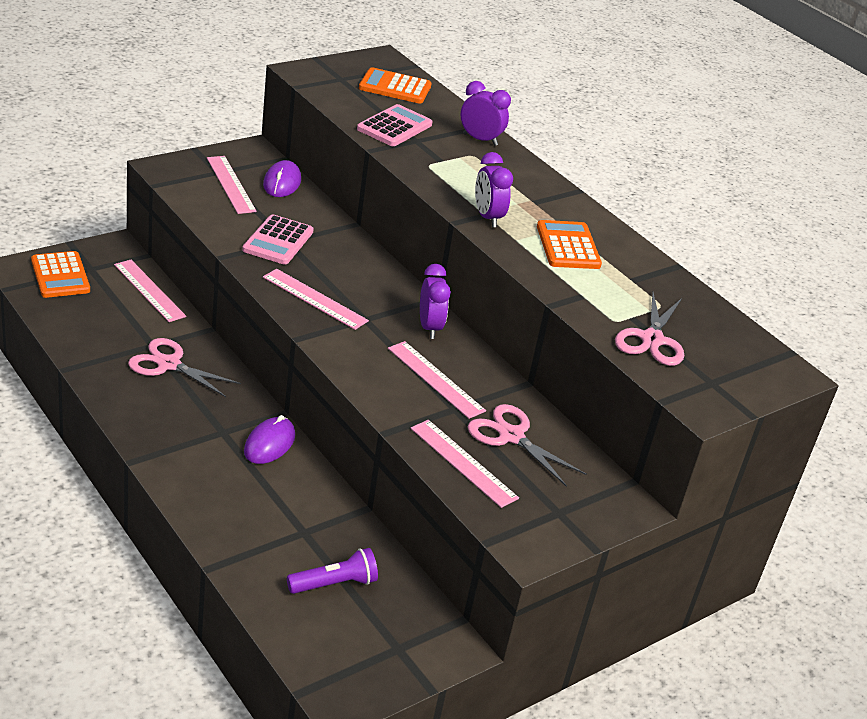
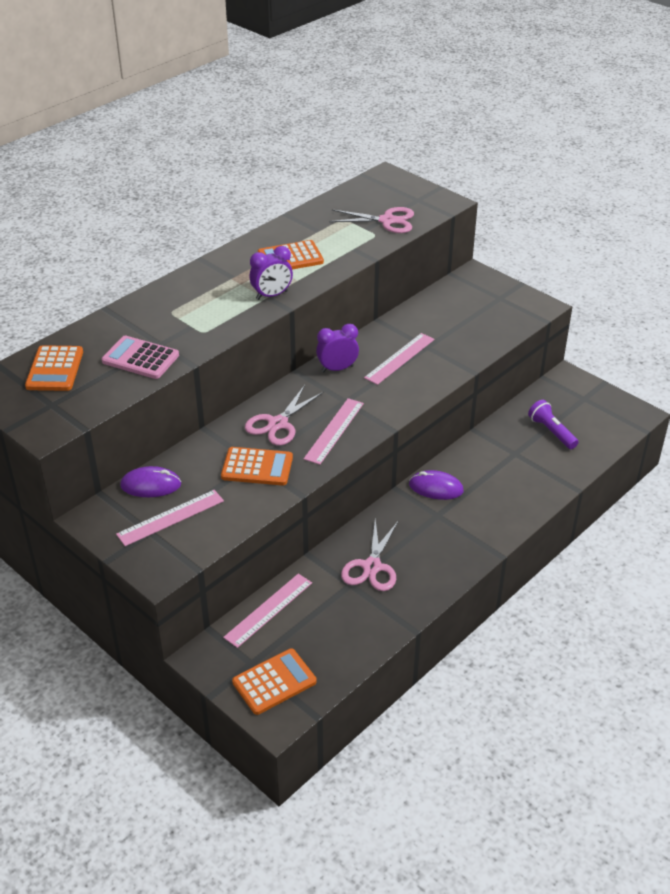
camera: 95 degrees left, 5 degrees up
(278, 241) = (257, 467): pink calculator -> orange calculator
(463, 463) = (481, 337): pink ruler -> none
(480, 140) = (139, 311): purple clock -> none
(511, 436) = (440, 321): pink scissors -> pink scissors (278, 424)

